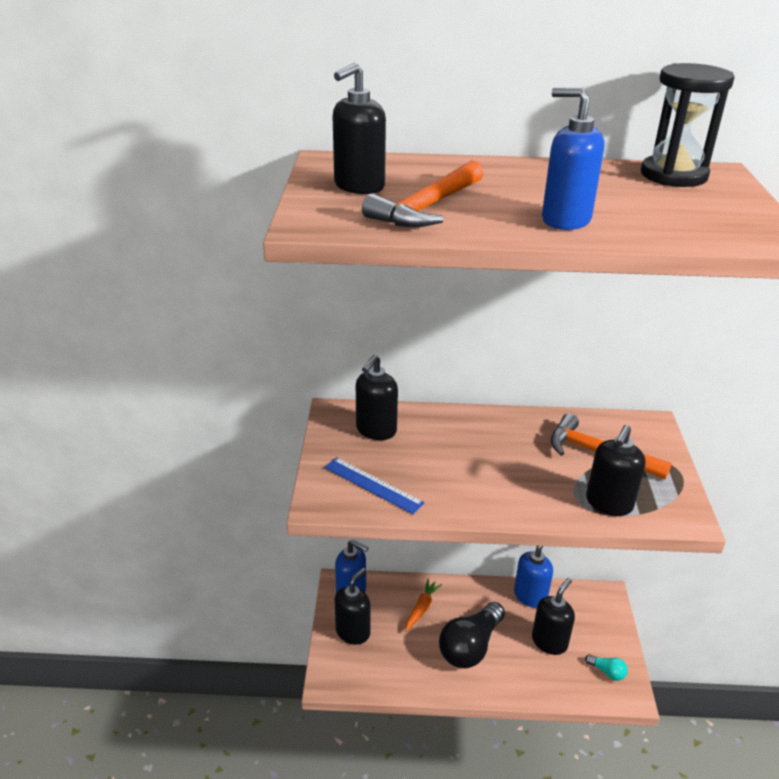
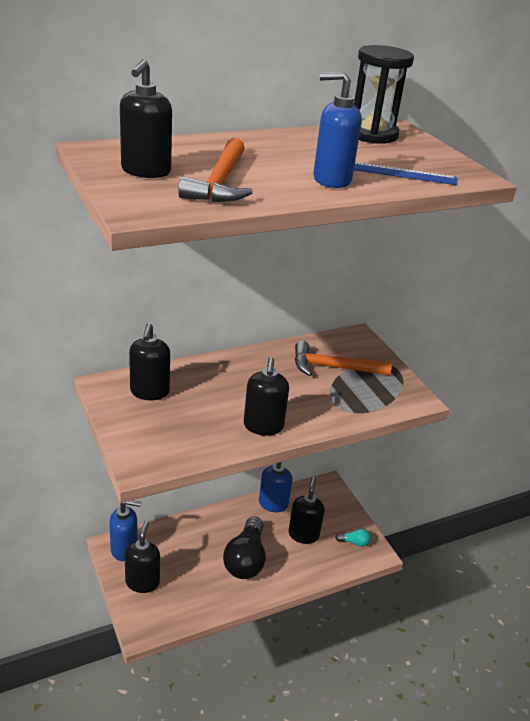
camera: 30 degrees left, 0 degrees up
(373, 485) = (175, 438): blue ruler -> blue ruler (400, 173)
(421, 608) = (191, 542): orange carrot -> none
(609, 503) = (361, 403): black soap dispenser -> black soap dispenser (263, 426)

